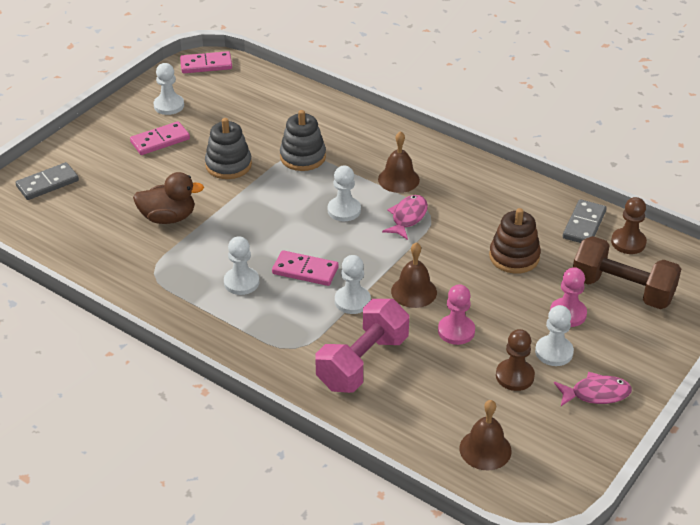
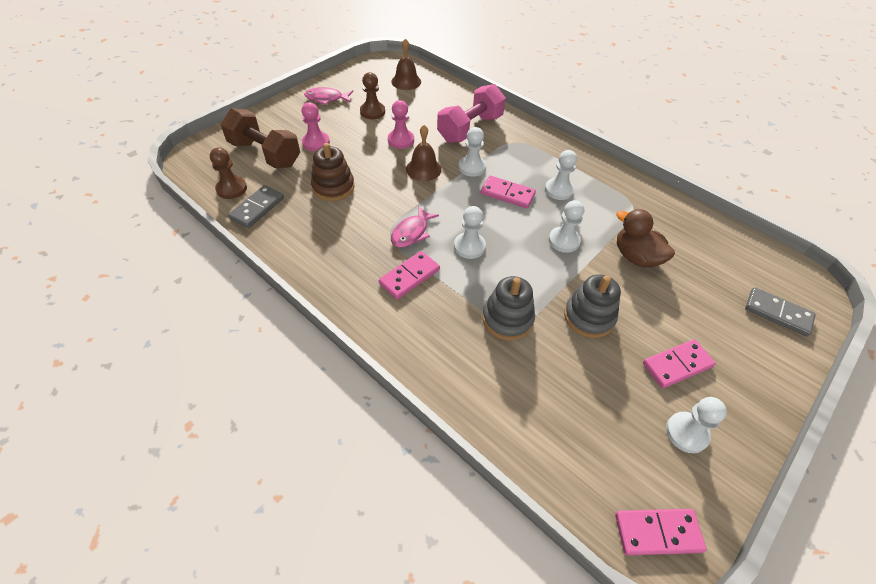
camera: 175 degrees left, 10 degrees up
(47, 183) = (777, 313): grey domino -> grey domino turned 60 degrees clockwise
(168, 217) = (636, 257): brown duck -> brown duck turned 45 degrees clockwise
(398, 179) = (409, 276): brown bell -> pink domino
(554, 352) = (340, 121): white pawn -> white pawn (564, 241)

